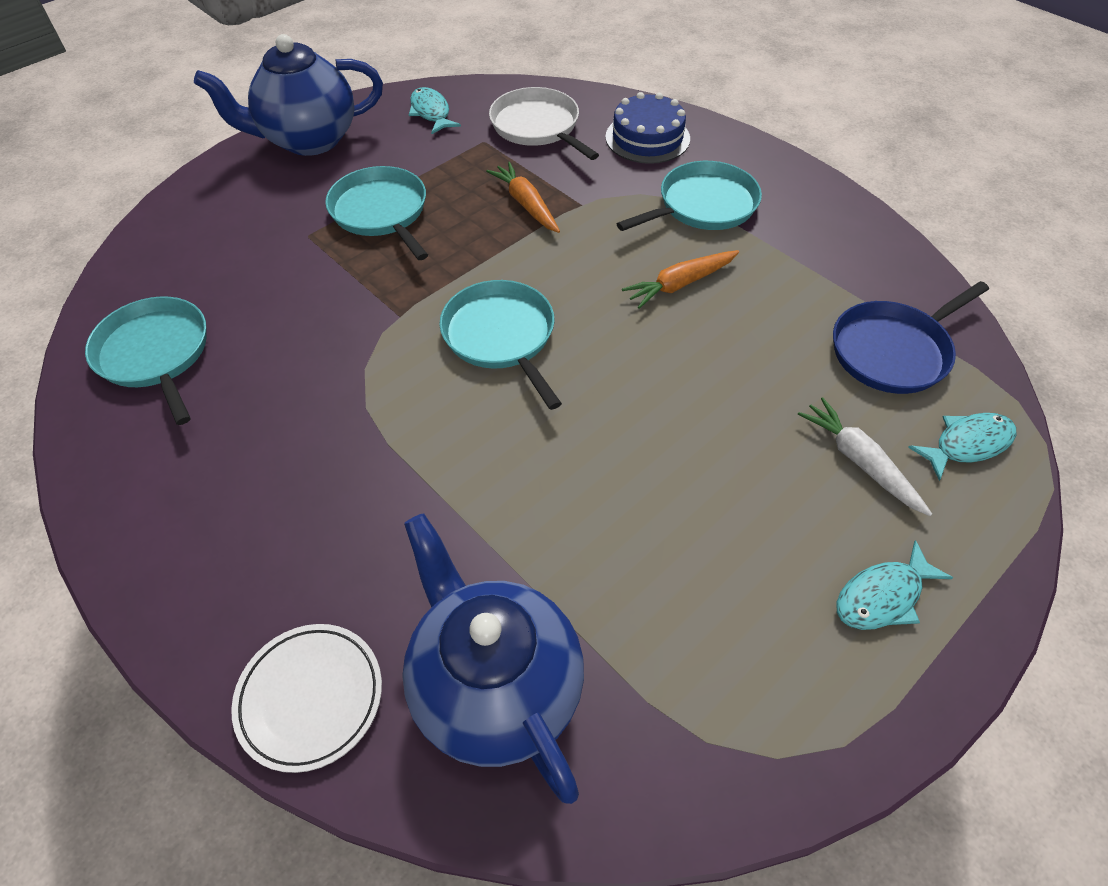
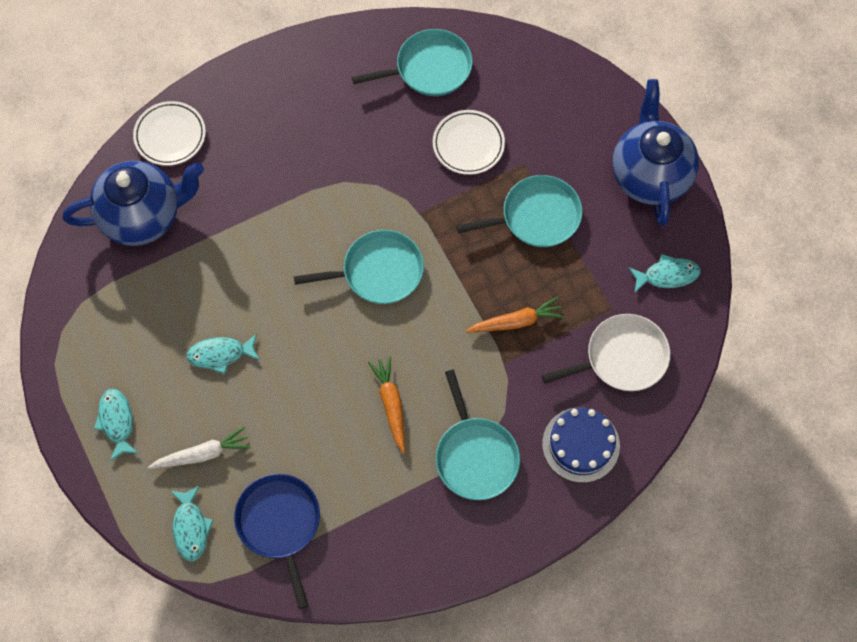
camera: 105 degrees right, 15 degrees up
(284, 289) = (468, 144): none -> white plate
(701, 484) = (220, 354): none -> turquoise fish

